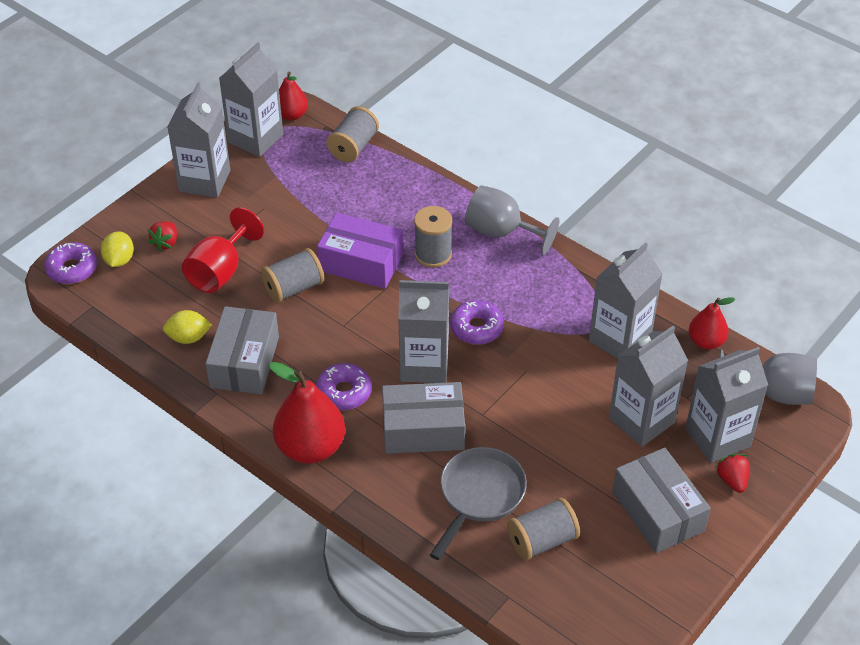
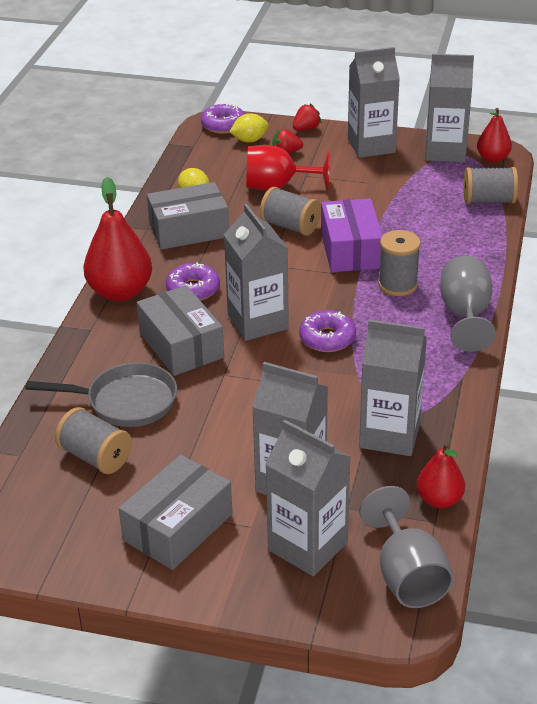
camera: 65 degrees right, 10 degrees down
(732, 480) = (255, 574): red strawberry -> red strawberry (306, 129)

